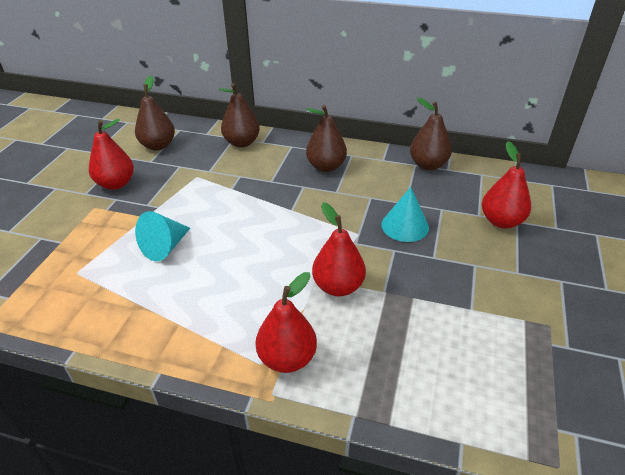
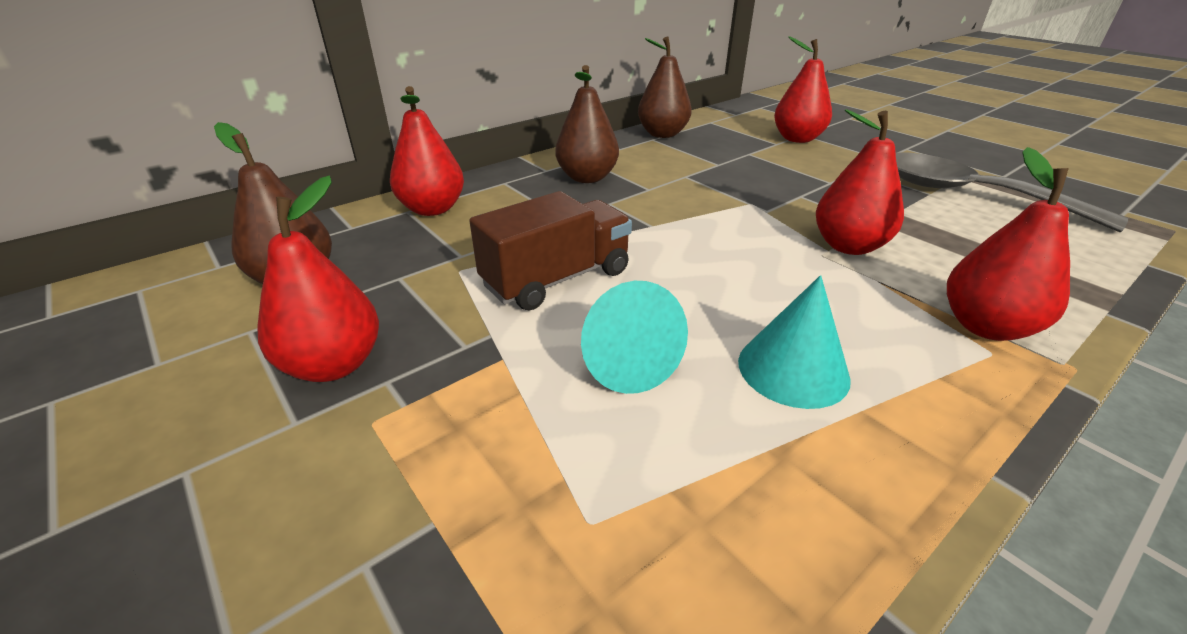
camera: 55 degrees left, 5 degrees down
(212, 204) = (557, 279): none -> brown truck
(241, 143) = (432, 209): brown pear -> red pear
(405, 226) = (761, 177): turquoise cone -> turquoise cone (793, 369)
(492, 330) = (969, 195): none -> grey spoon

